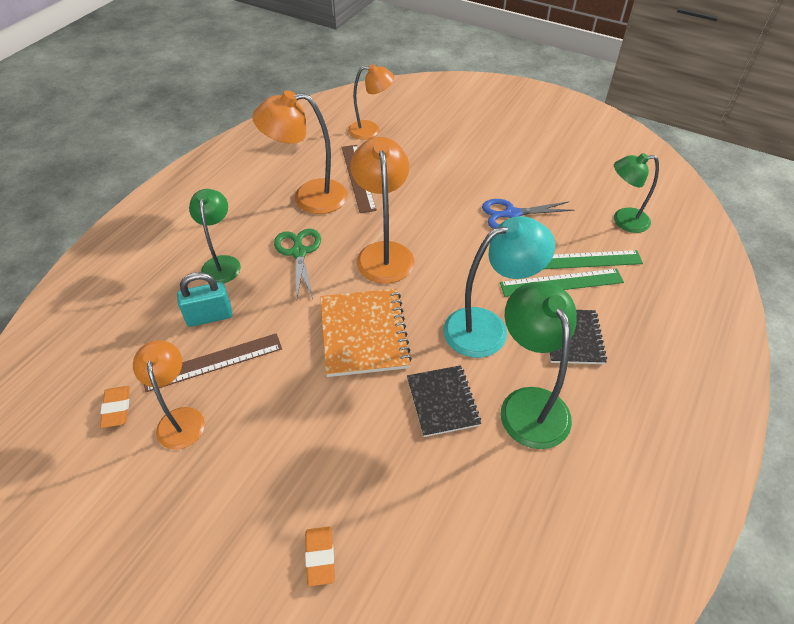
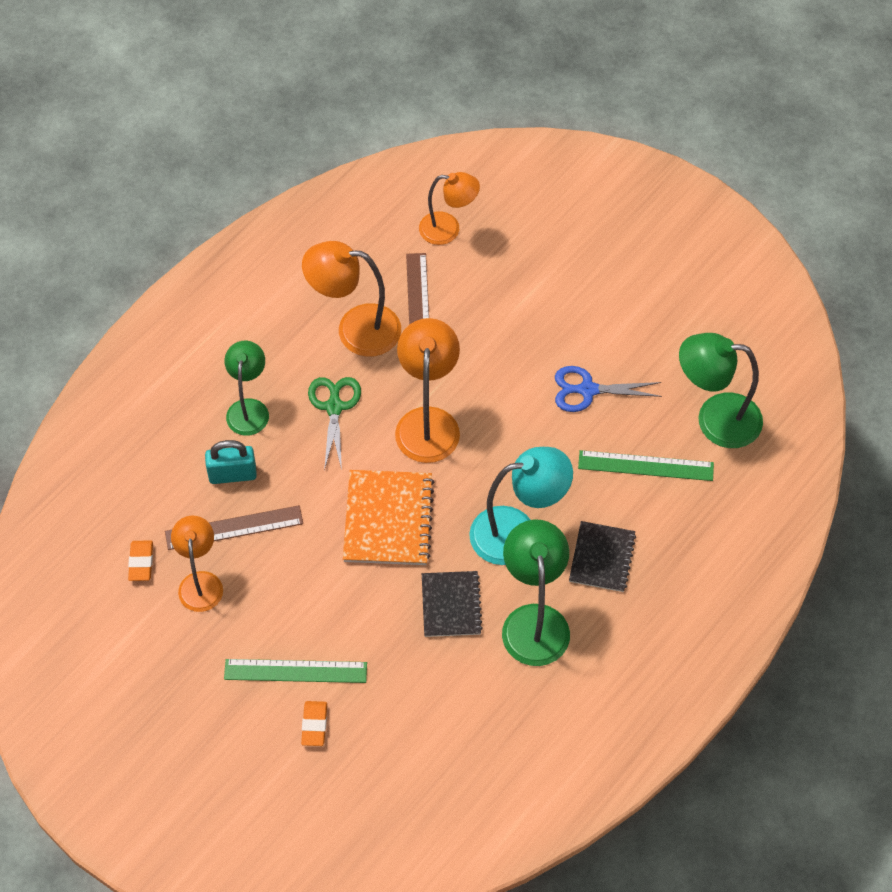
camera: 10 degrees right, 10 degrees up
(561, 282) = (613, 491): green ruler -> green ruler (295, 671)
(623, 221) = (715, 419): green lamp -> green lamp, size x1.50

